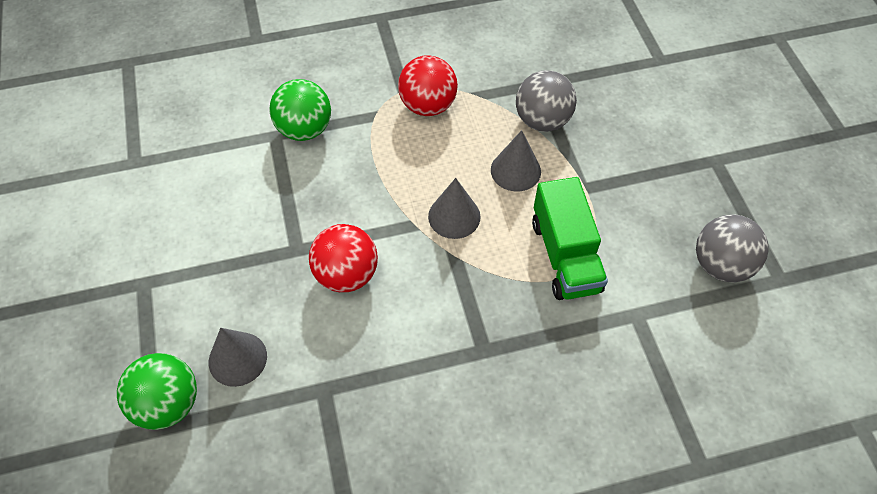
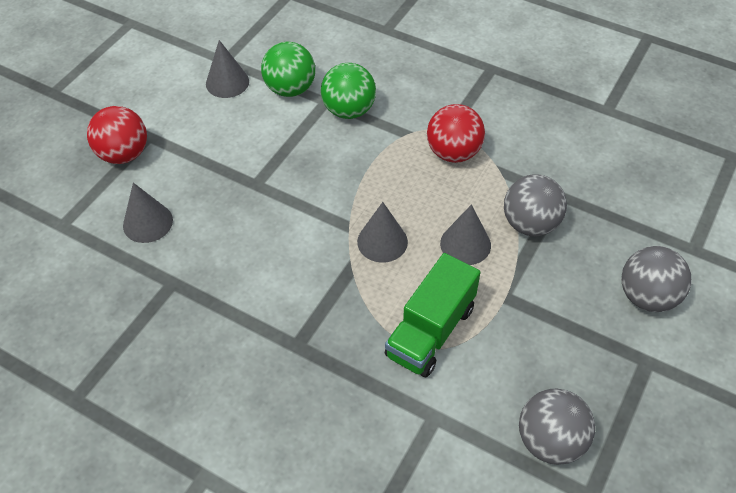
camera: 45 degrees right, 5 degrees down
(162, 180) = (227, 82): none -> grey cone
(168, 404) = (84, 217): green ball -> green ball (290, 89)
(346, 274) = (267, 224): red ball -> red ball (124, 154)
(669, 115) = (647, 296): none -> grey ball

